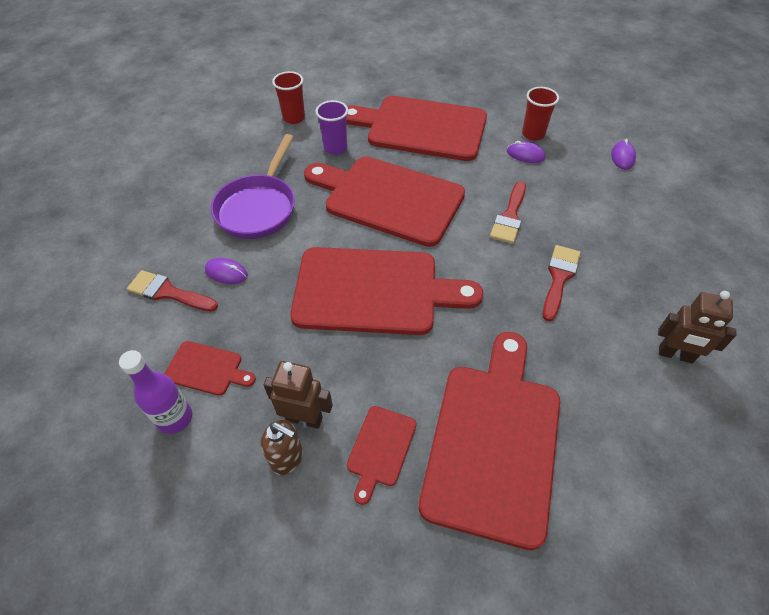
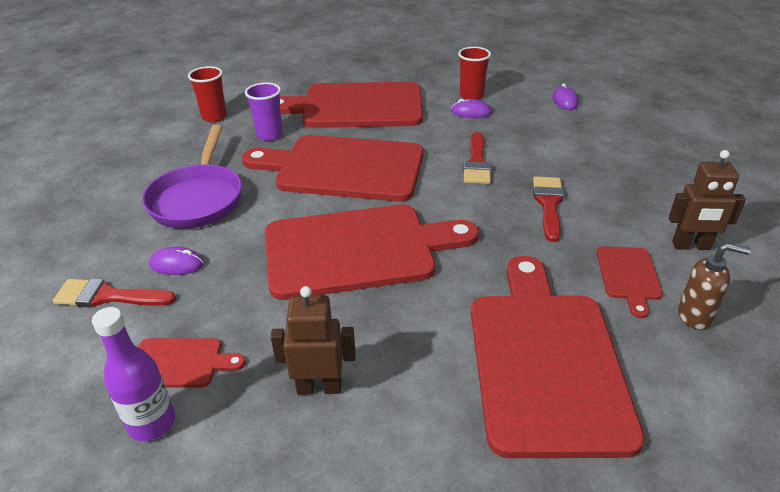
camera: 15 degrees left, 15 degrees down
(287, 458) = (312, 433): brown soap dispenser -> brown soap dispenser (695, 316)
(380, 449) = (421, 397): red cutting board -> red cutting board (628, 276)

